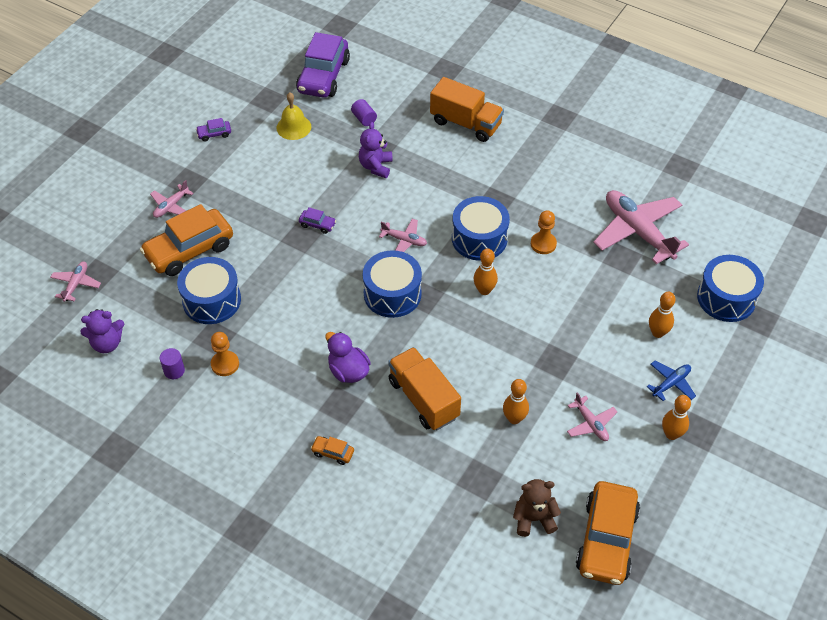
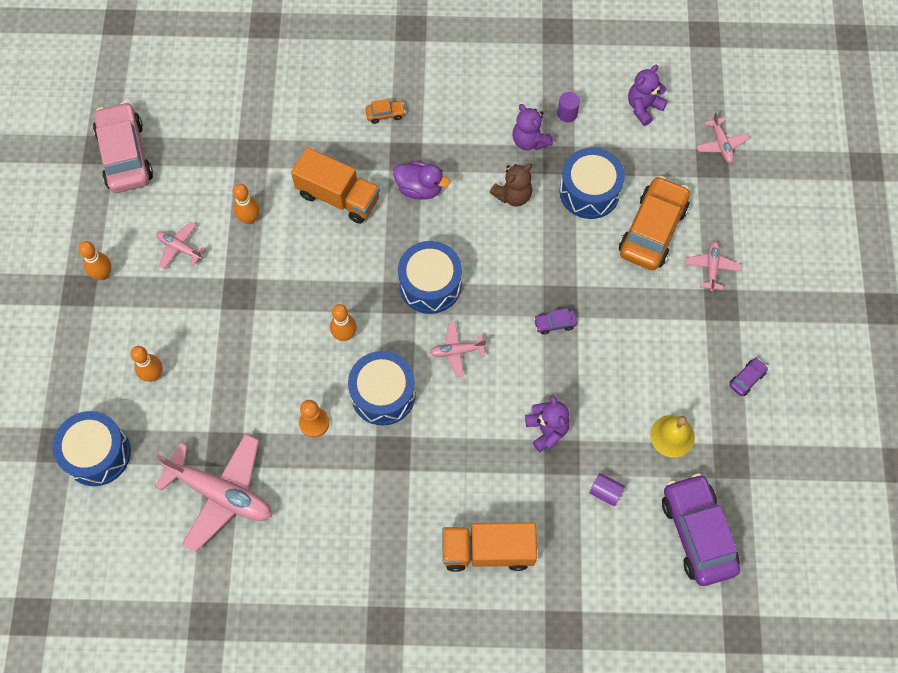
camera: 150 degrees right, 15 degrees up
(225, 364) = (529, 141): orange pawn -> purple teddy bear
(534, 519) = (192, 143): brown teddy bear -> brown teddy bear (513, 195)
(606, 540) = (125, 155): orange car -> pink car
(671, 383) = (121, 325): blue plane -> none

